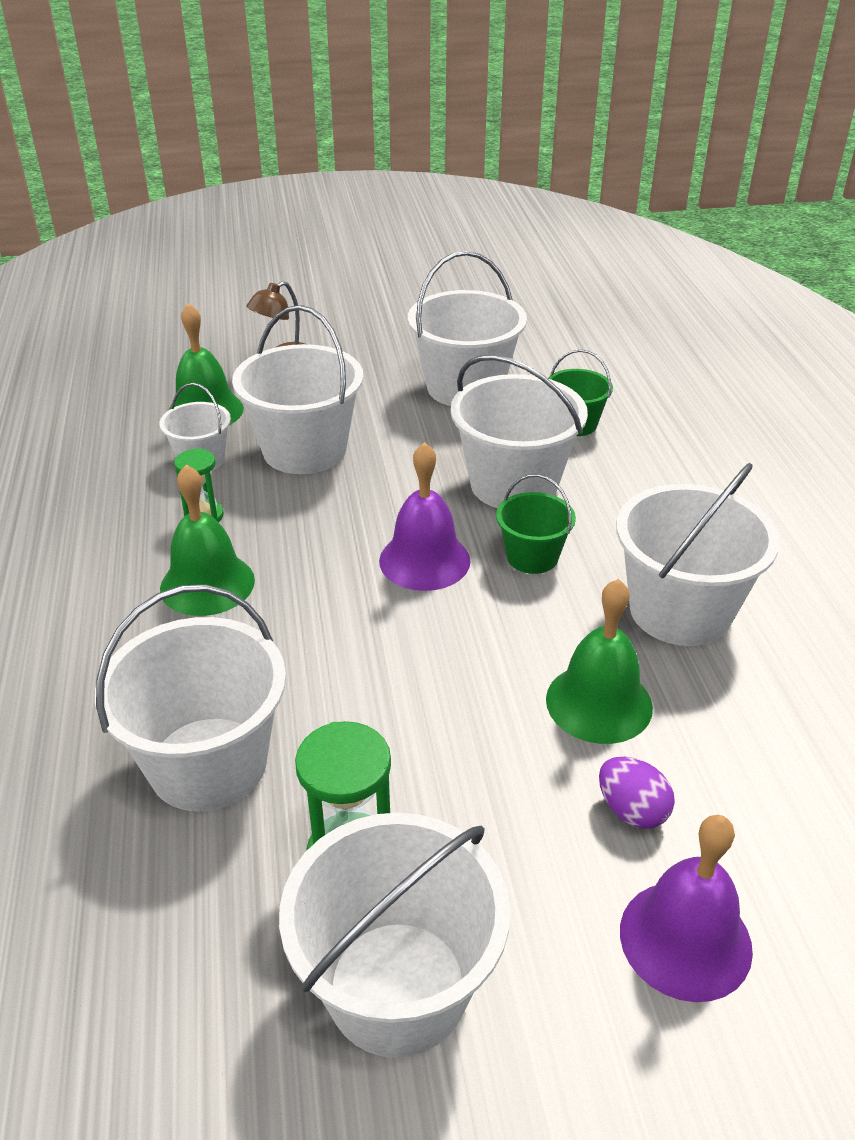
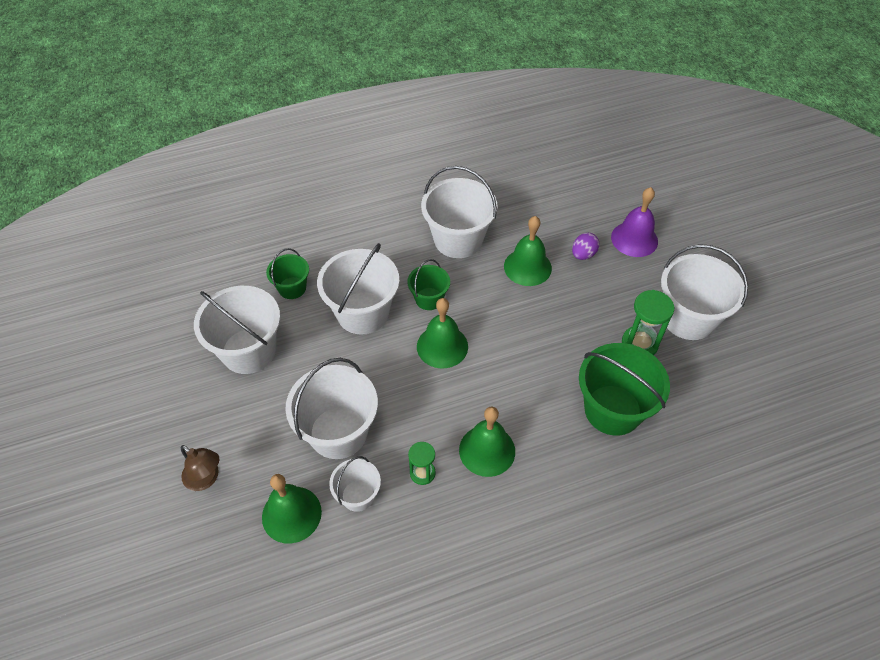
camera: 100 degrees left, 15 degrees up
(208, 763) = (612, 410): white bucket -> green bucket
(424, 560) = (442, 346): purple bell -> green bell

